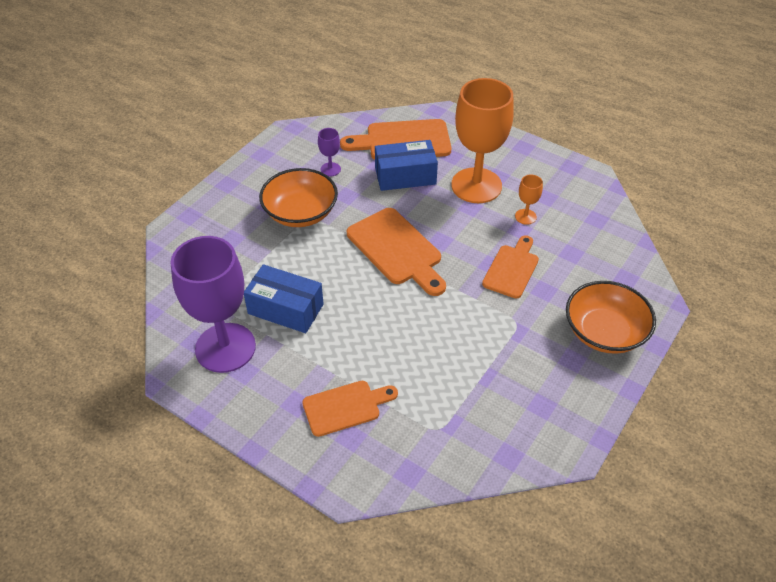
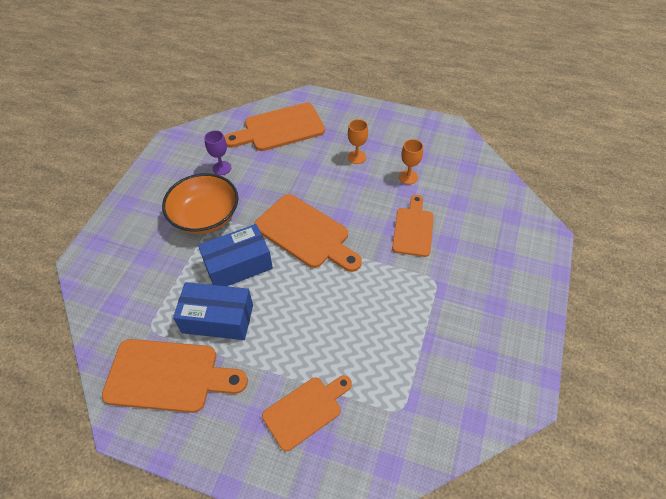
camera: 15 degrees left, 5 degrees up
(225, 348) = (168, 376): purple goblet -> orange cutting board
(405, 176) = (291, 160): blue box -> blue box (238, 265)
(476, 185) = (356, 157): orange goblet -> orange goblet, size x0.41
(604, 332) = (512, 271): orange bowl -> none

